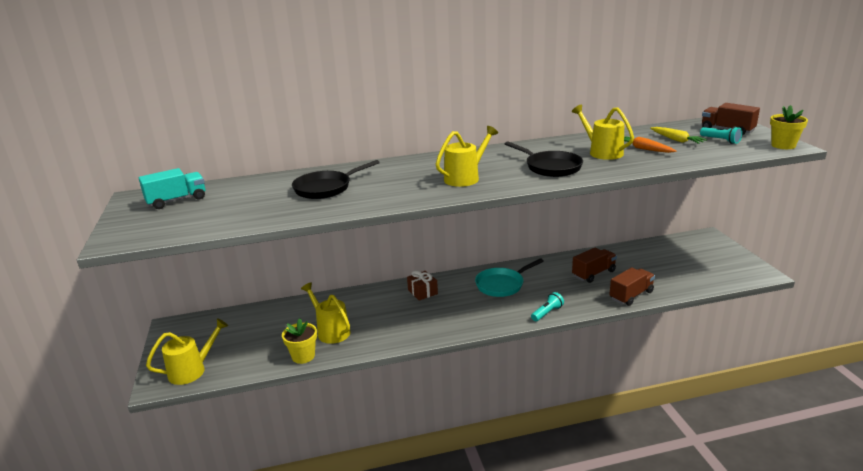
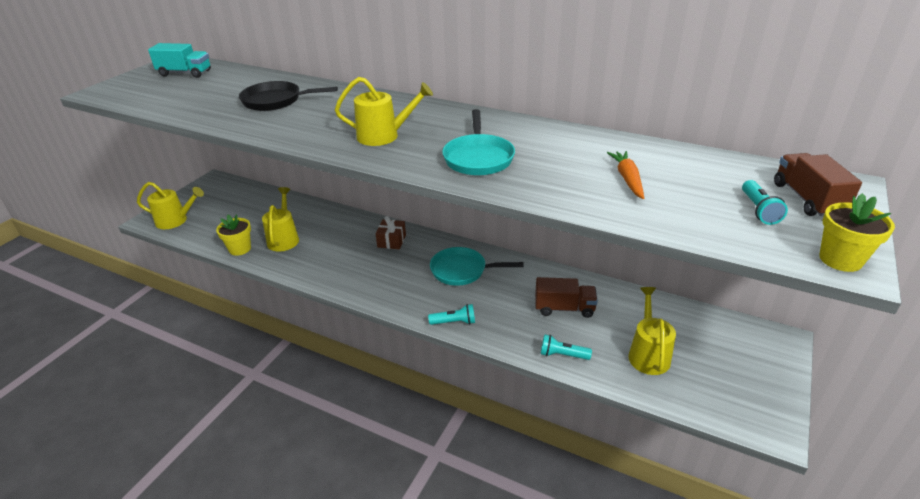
camera: 40 degrees right, 10 degrees up
(550, 167) = (478, 158): black pan -> turquoise pan
(602, 152) = (571, 162): yellow watering can -> yellow watering can (648, 353)
(631, 295) = (562, 355): brown truck -> turquoise flashlight
(676, 140) = (698, 184): yellow carrot -> none

